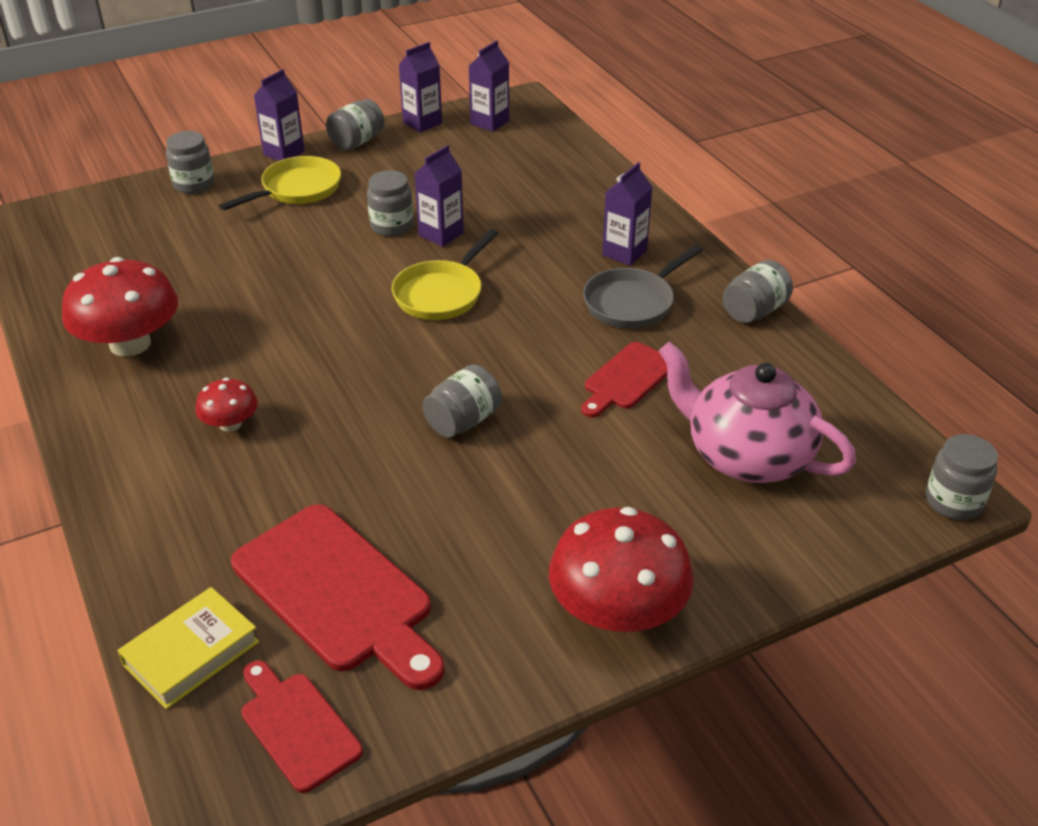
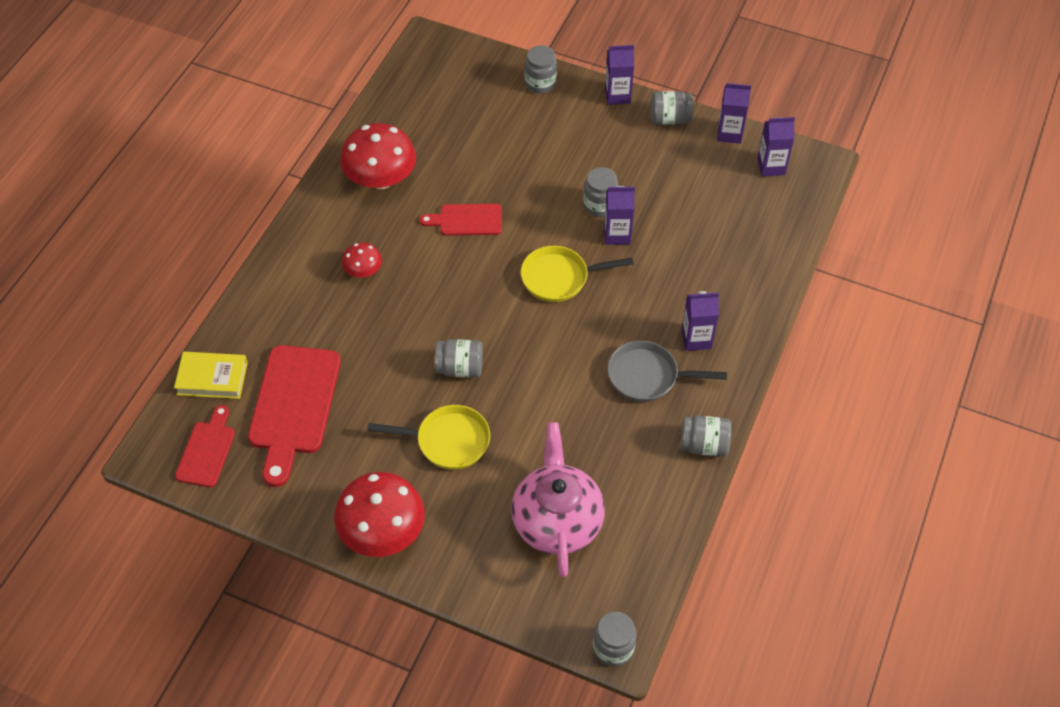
camera: 50 degrees right, 15 degrees up
(297, 189) = (587, 133): yellow pan -> yellow pan (448, 441)
(627, 379) = (570, 420): red cutting board -> red cutting board (467, 220)

